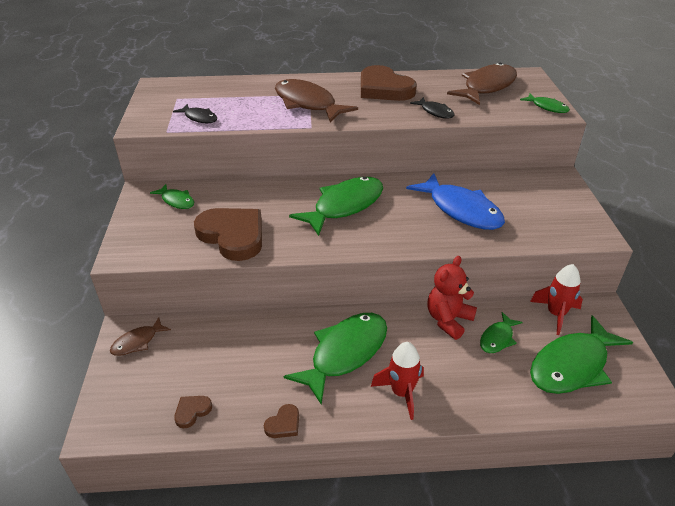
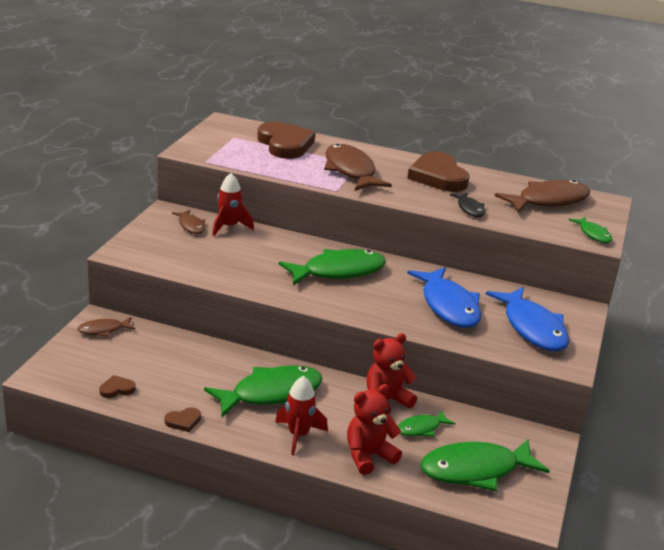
camera: 20 degrees right, 10 degrees down
(176, 201) = (191, 226): green fish -> brown fish
(199, 118) = (241, 158): black fish -> none
(233, 236) = (220, 265): brown heart -> brown heart (285, 144)
(477, 389) = (368, 456): none -> red teddy bear
(541, 208) = (532, 328): none -> blue fish
(555, 314) = (497, 430): red rocket -> red rocket (229, 227)

